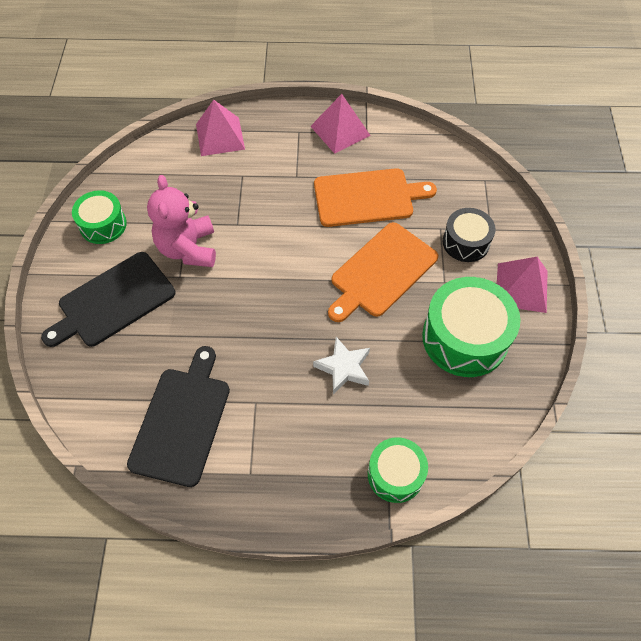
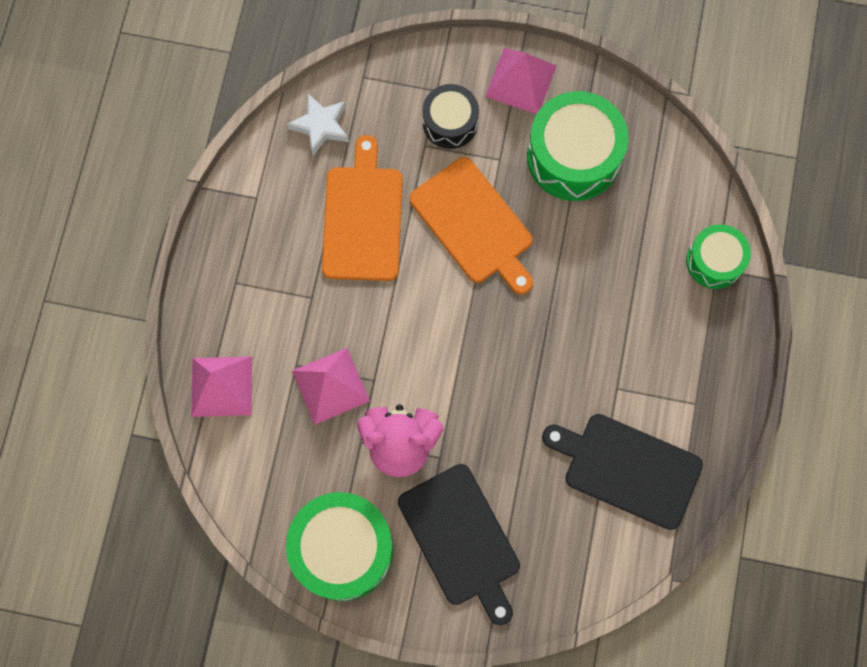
camera: 80 degrees left, 15 degrees up
(103, 225) = (342, 549): green drum -> green drum, size x1.68
(340, 130) = (245, 230): pink pyramid -> pink pyramid (330, 386)
(343, 368) = (590, 289): white star -> white star (321, 126)

